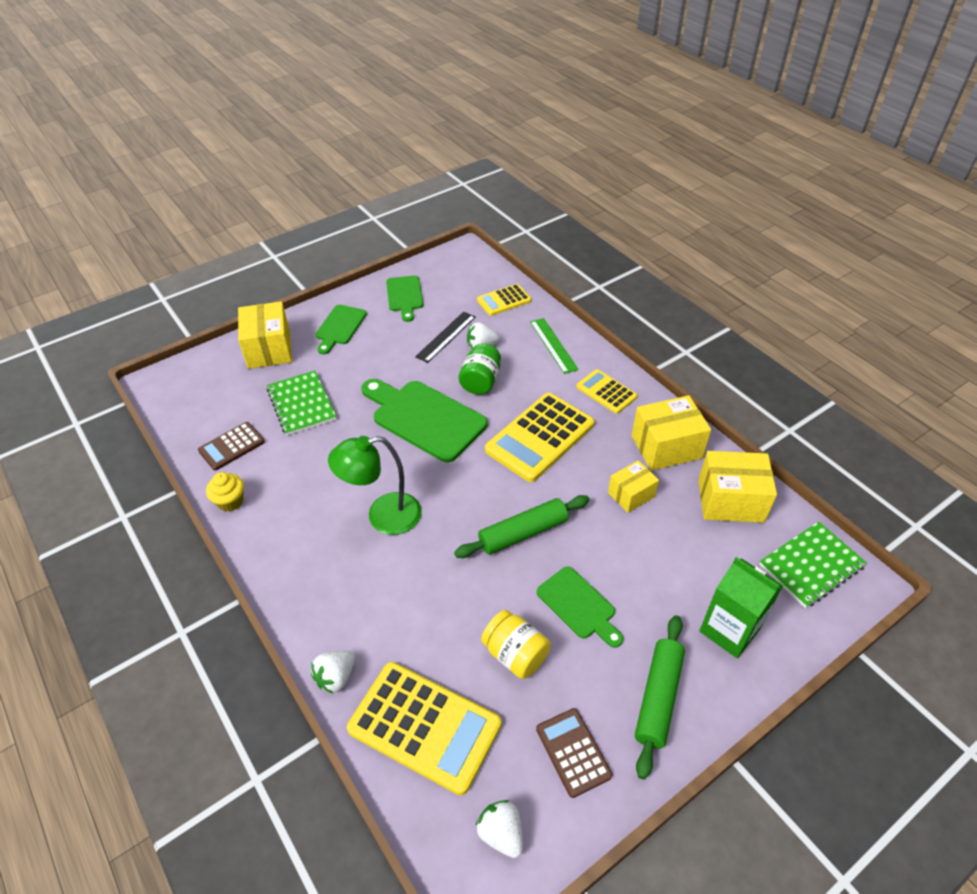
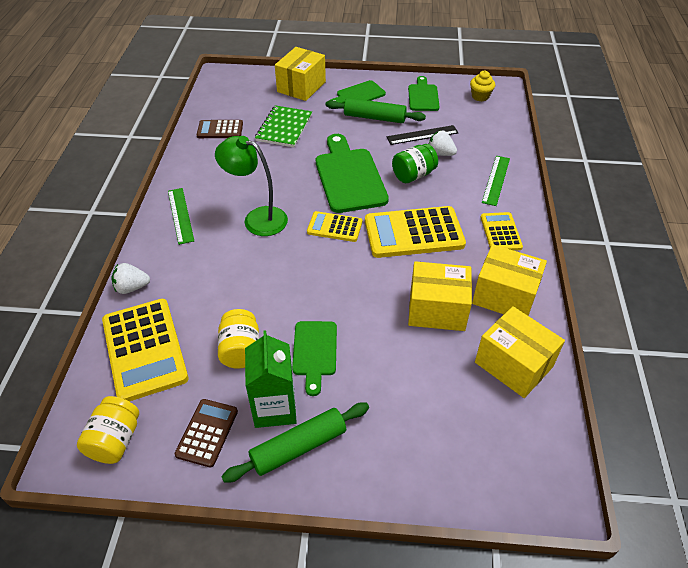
camera: 40 degrees right, 0 degrees up
(230, 501) = (186, 159): yellow cupcake -> yellow cupcake (480, 96)
(297, 566) = (180, 215): none -> green ruler
(404, 296) = (423, 96): green cutting board -> green cutting board turned 150 degrees clockwise
(501, 833) = (115, 440): white strawberry -> yellow jar
(504, 300) = (492, 132): yellow calculator -> yellow calculator (334, 227)
(523, 533) = (331, 283): green rolling pin -> green rolling pin (374, 117)
(631, 494) = (437, 309): yellow box -> yellow box, size x1.65
(729, 630) = (403, 447): green carton -> green carton (274, 408)
(811, 565) = (527, 455): green notebook -> none

